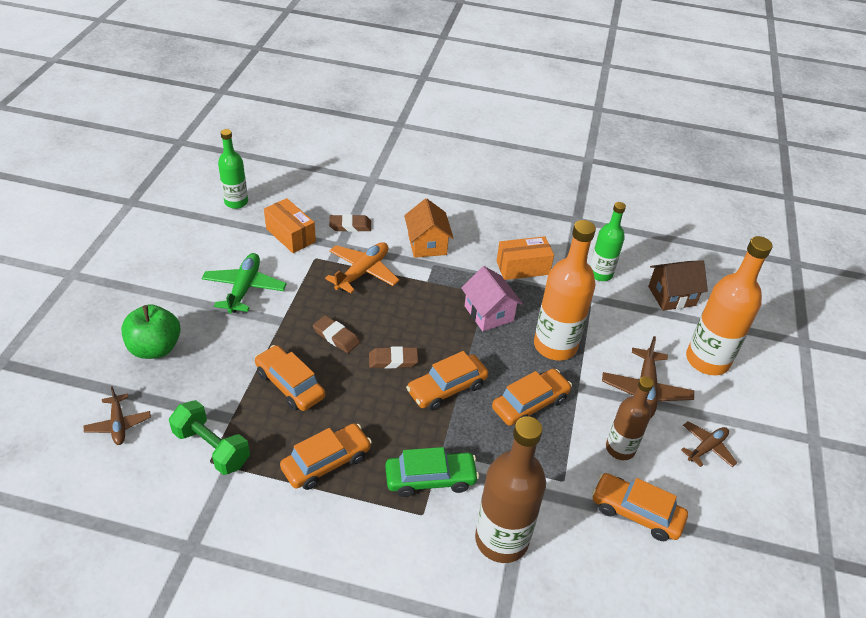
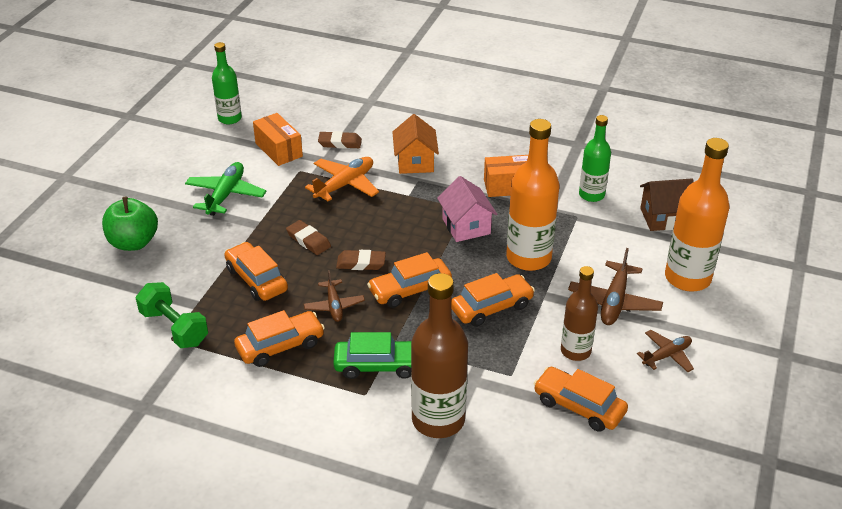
camera: 10 degrees right, 5 degrees down
(118, 424) = (91, 304): brown plane -> brown plane (334, 306)

